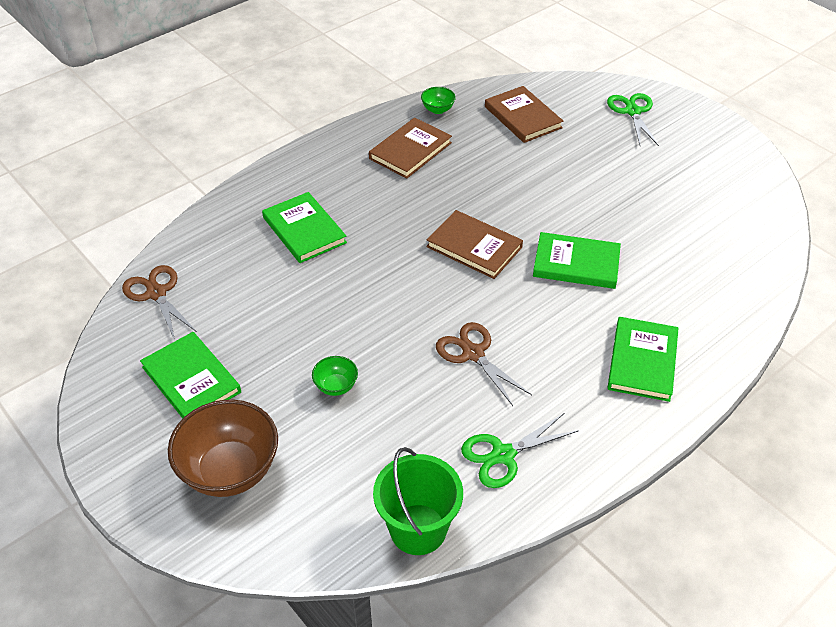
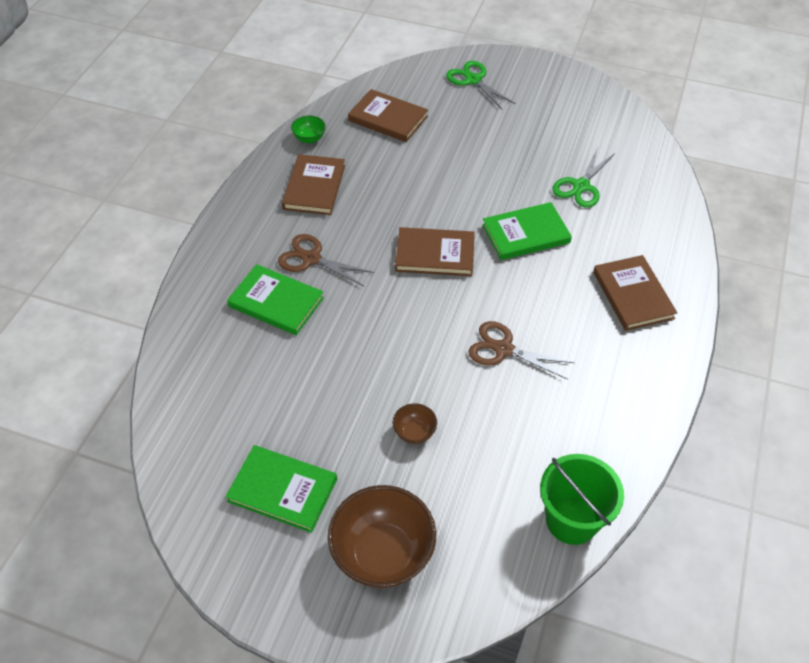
camera: 30 degrees left, 5 degrees up
(156, 293) = (183, 425): brown scissors -> brown scissors (311, 259)
(336, 386) = (414, 432): green bowl -> brown bowl
(503, 455) = (589, 424): green scissors -> green scissors (581, 186)
(642, 361) = (633, 295): green book -> brown book

